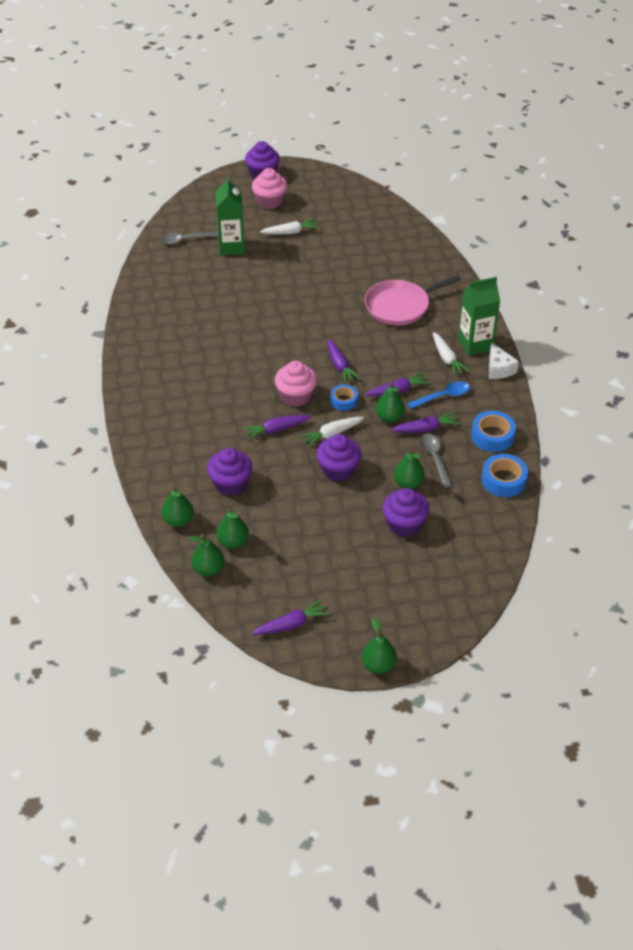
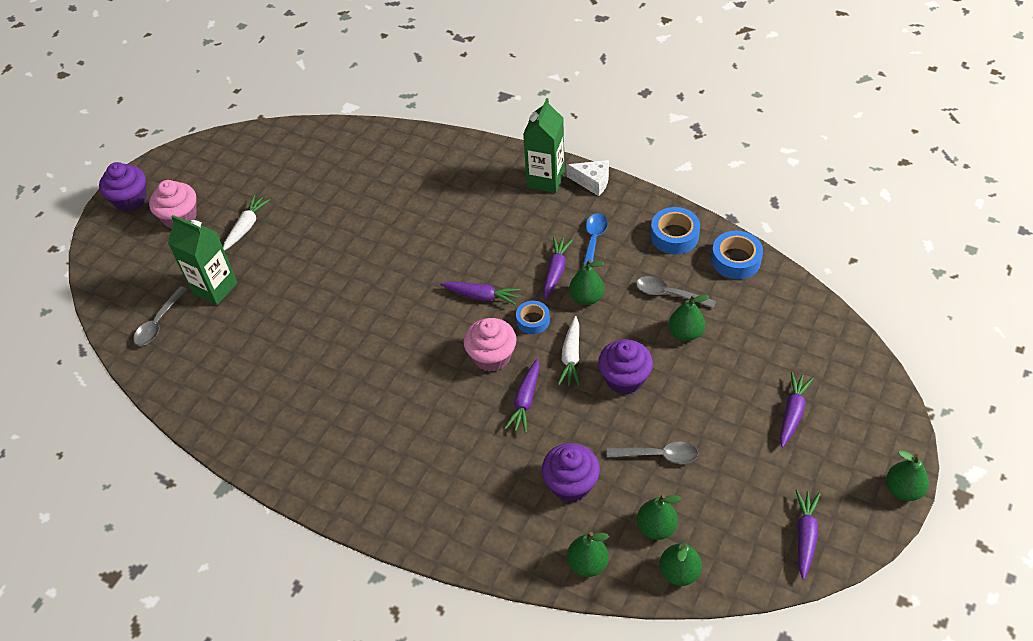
camera: 50 degrees left, 5 degrees up
(290, 517) = (658, 455): none -> grey spoon
(400, 306) = (442, 203): pink pan -> none
(404, 524) = (736, 366): purple cupcake -> none
(425, 429) = (624, 278): purple carrot -> purple carrot (792, 413)
(447, 358) = (546, 210): white carrot -> none

